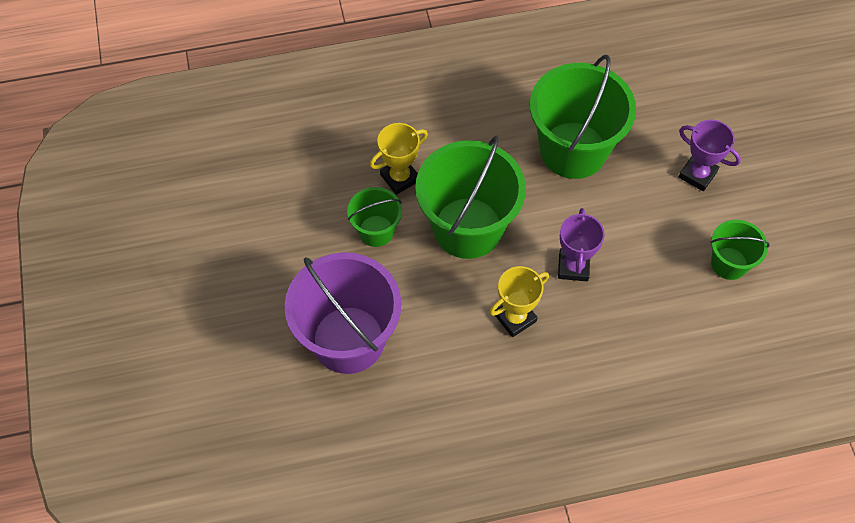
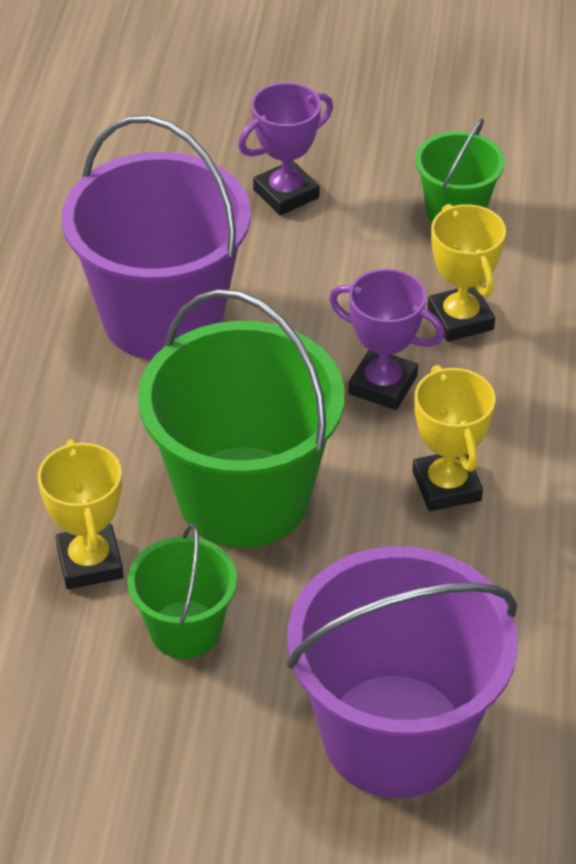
camera: 70 degrees left, 15 degrees down
(573, 150) = (163, 317): green bucket -> purple bucket
(642, 290) = (460, 319): none -> yellow trophy

